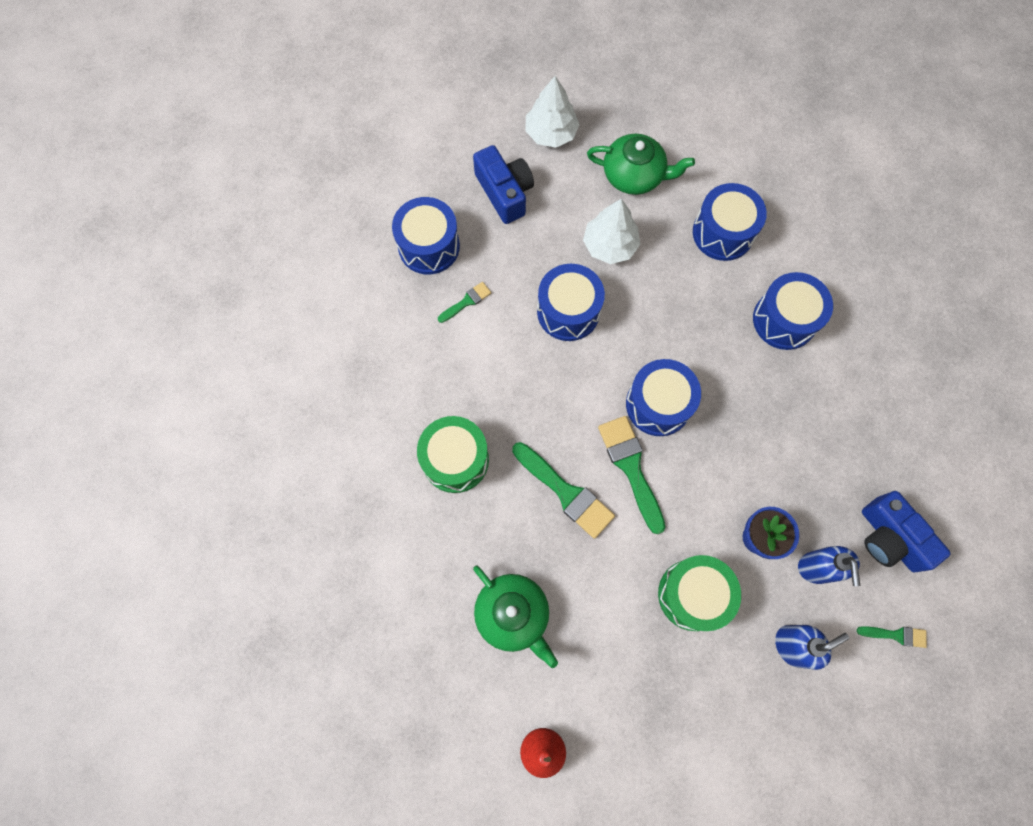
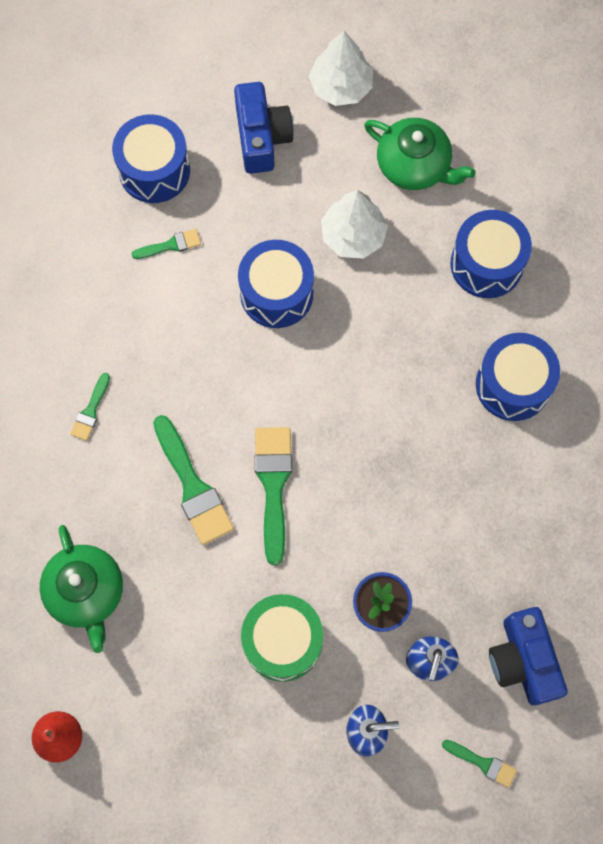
camera: 20 degrees right, 0 degrees up
(455, 460) = (90, 411): green drum -> green brush
(658, 404) = (332, 428): blue drum -> none

